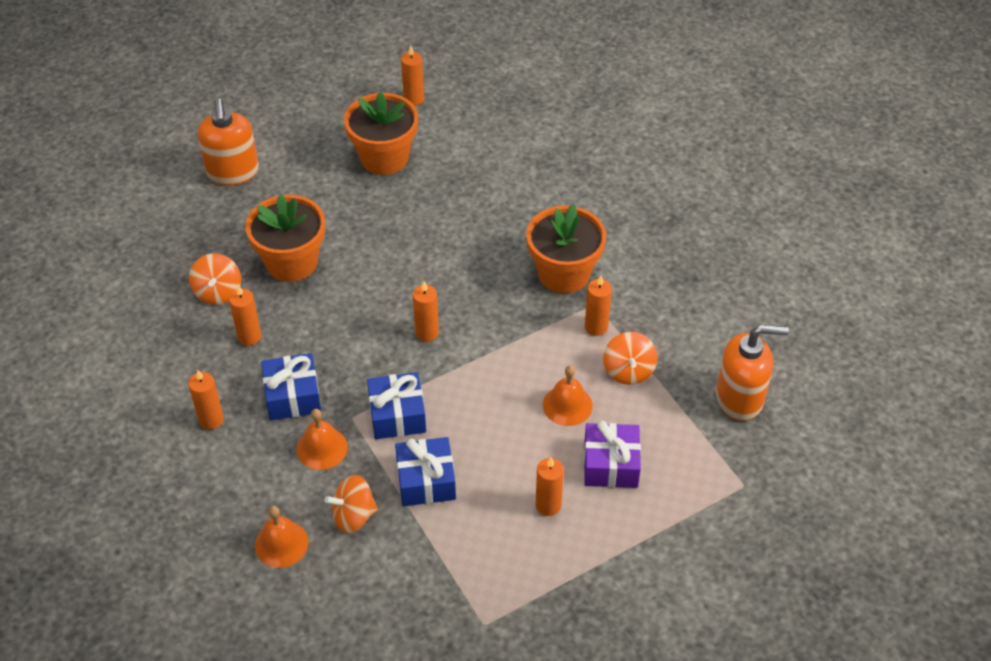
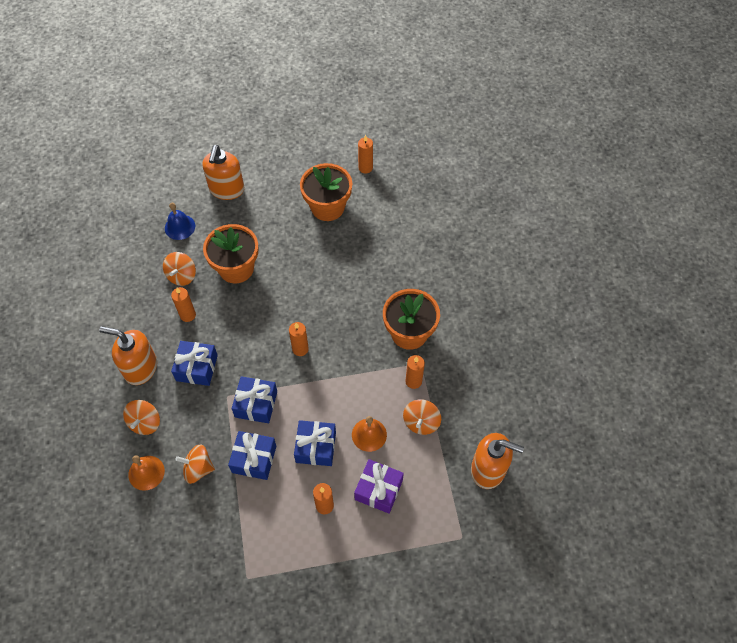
camera: 20 degrees right, 10 degrees up
(186, 234) = (180, 227): none -> blue bell
(211, 420) = (140, 368): orange candle -> orange soap dispenser
(250, 484) = (145, 423): none -> orange spinning top
(322, 448) = (199, 412): orange bell -> none
(503, 441) = (315, 447): none -> blue gift

